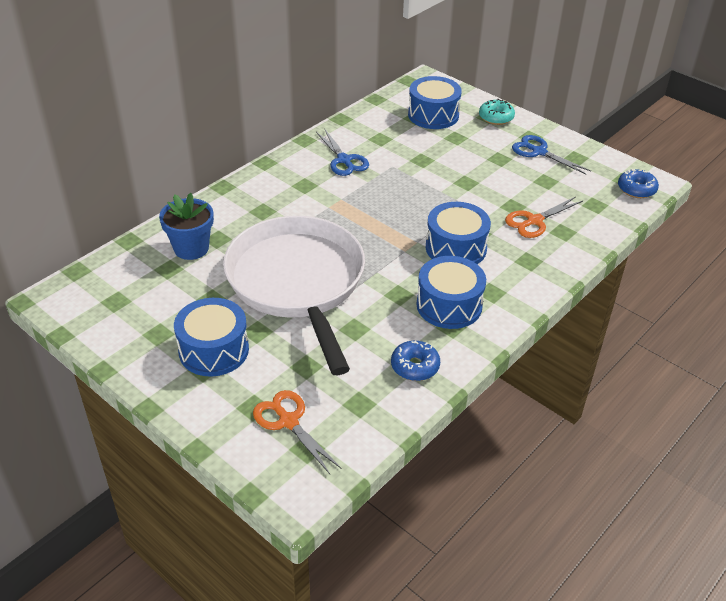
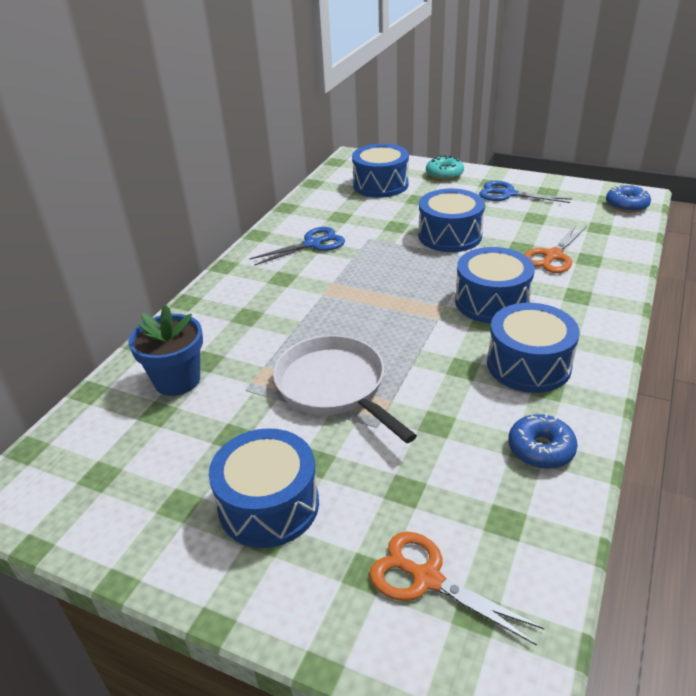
camera: 15 degrees left, 5 degrees down
(298, 283) = (334, 387): white pan -> white pan, size x0.60
(344, 160) = (312, 244): blue scissors -> blue scissors turned 75 degrees counterclockwise
(461, 180) = (450, 236): none -> blue drum

